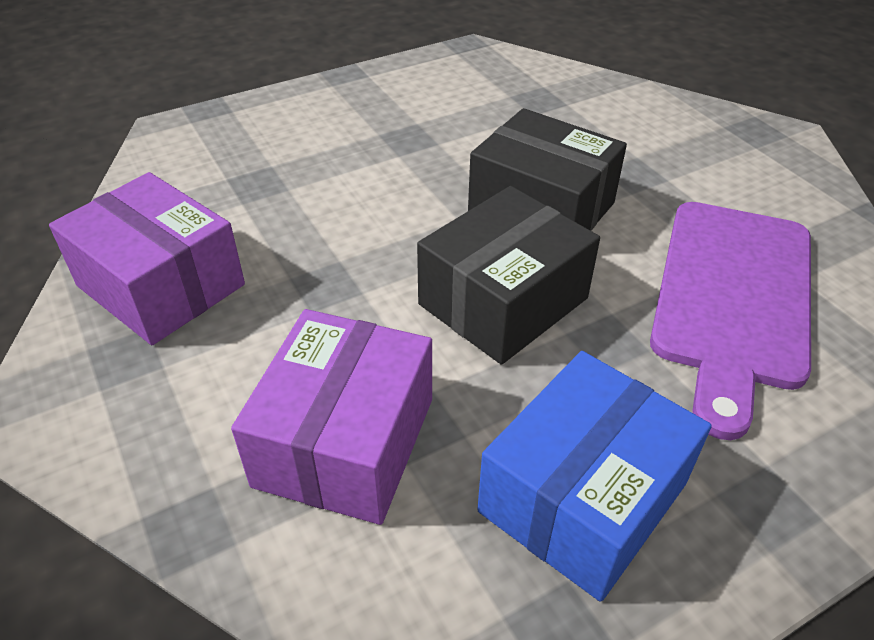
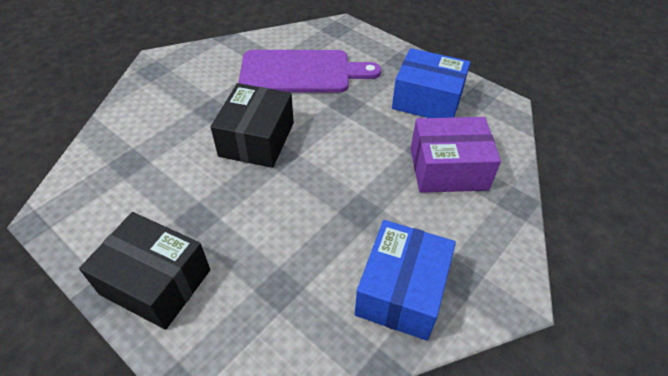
camera: 110 degrees left, 5 degrees up
(161, 285) = (401, 291): purple box -> blue box
(503, 301) = (338, 139): black box -> black box (156, 282)

